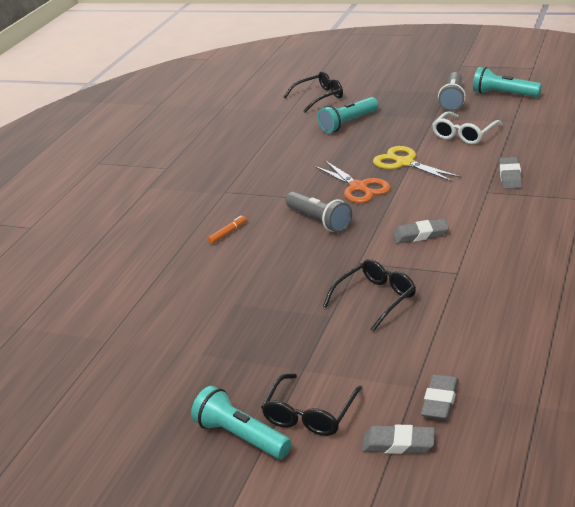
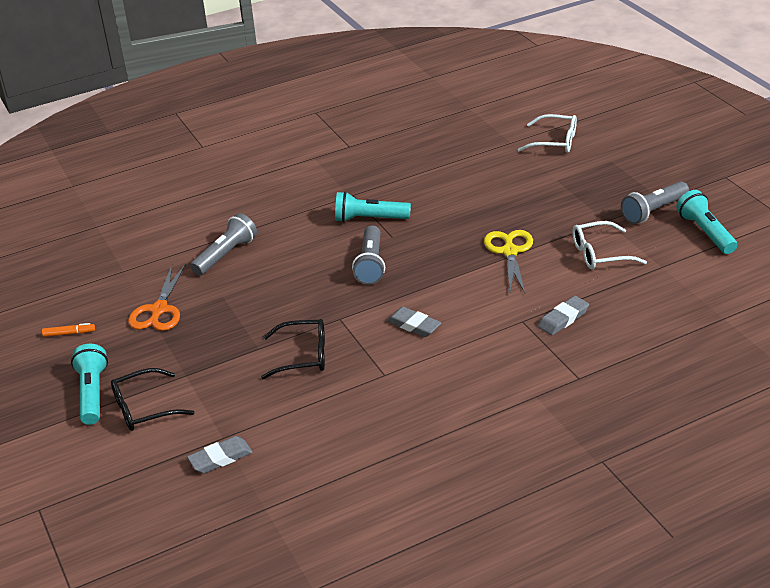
camera: 40 degrees right, 5 degrees up
(186, 278) = (226, 255): none -> grey flashlight
(228, 233) = (301, 234): orange marker -> orange marker (69, 333)
(319, 97) = (555, 141): black glasses -> white glasses
(348, 123) = (533, 183): turquoise flashlight -> turquoise flashlight (369, 219)
(358, 187) = (441, 252): orange scissors -> orange scissors (159, 310)
(398, 444) = (156, 466): grey eraser -> none

